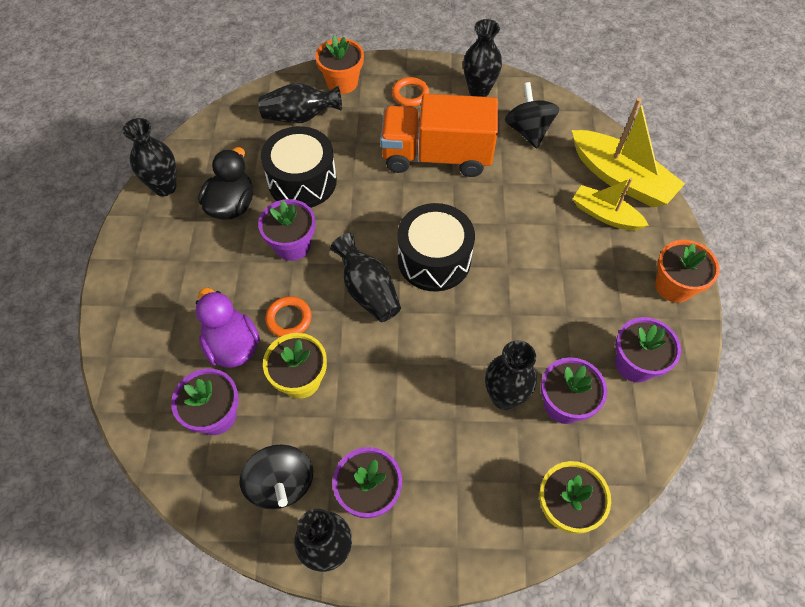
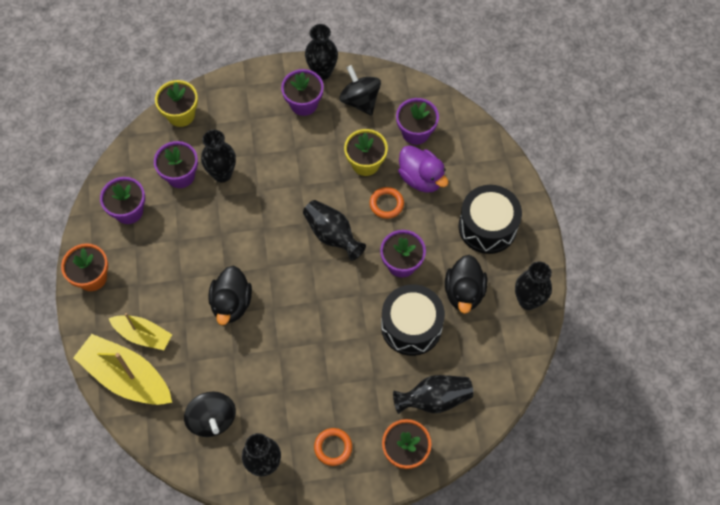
camera: 170 degrees right, 5 degrees up
(434, 259) = (284, 270): black drum -> black drum (487, 227)
(436, 156) = (296, 374): orange truck -> none
(501, 232) = (231, 303): none -> black duck

